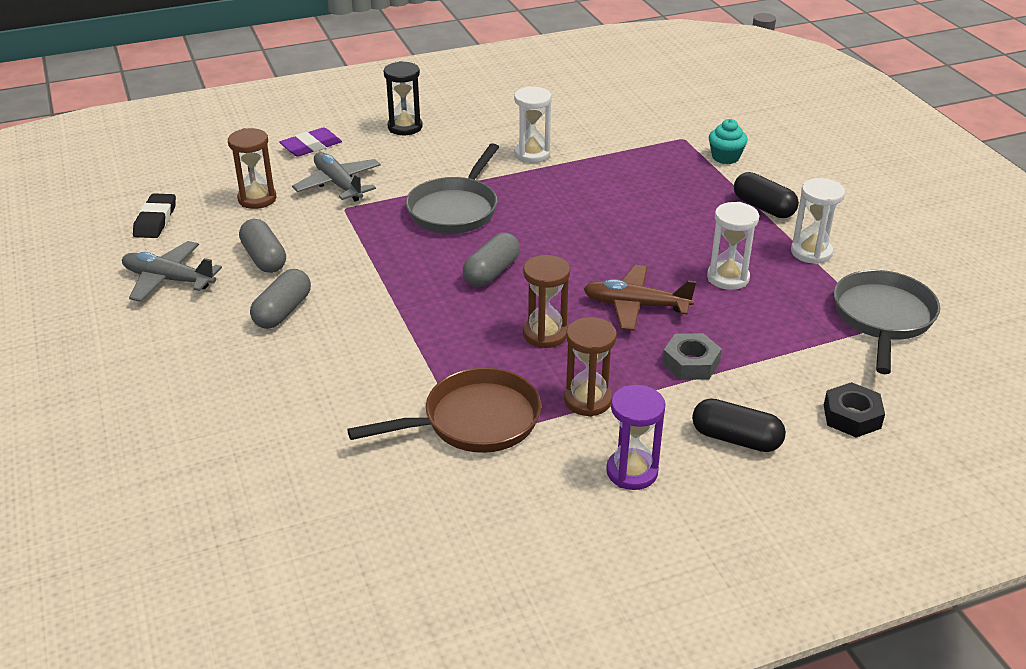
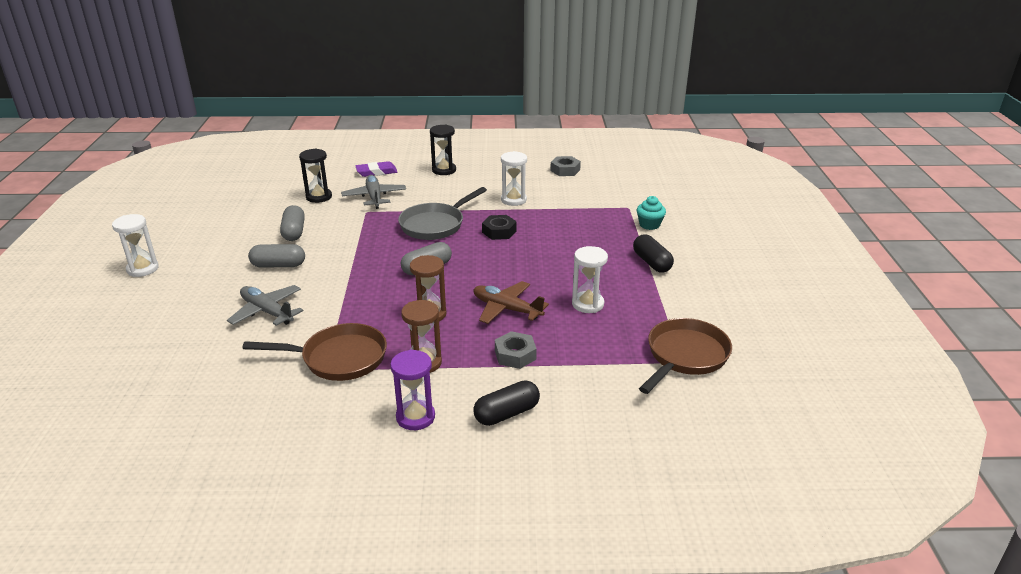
camera: 20 degrees right, 5 degrees down
(155, 220) = (251, 198): black eraser -> none
(168, 279) = (229, 233): grey plane -> grey plane (267, 312)
(257, 199) = (319, 197): brown hourglass -> black hourglass
(283, 311) = (278, 265): grey capsule -> grey capsule turned 45 degrees clockwise
(567, 100) = (565, 170): none -> grey nut
(736, 439) = (506, 413): black capsule -> black capsule turned 75 degrees counterclockwise
(811, 252) = (664, 299): white hourglass -> white hourglass (143, 269)
(852, 416) = (606, 419): black nut -> black nut (499, 231)
(883, 318) = (685, 356): grey pan -> brown pan

